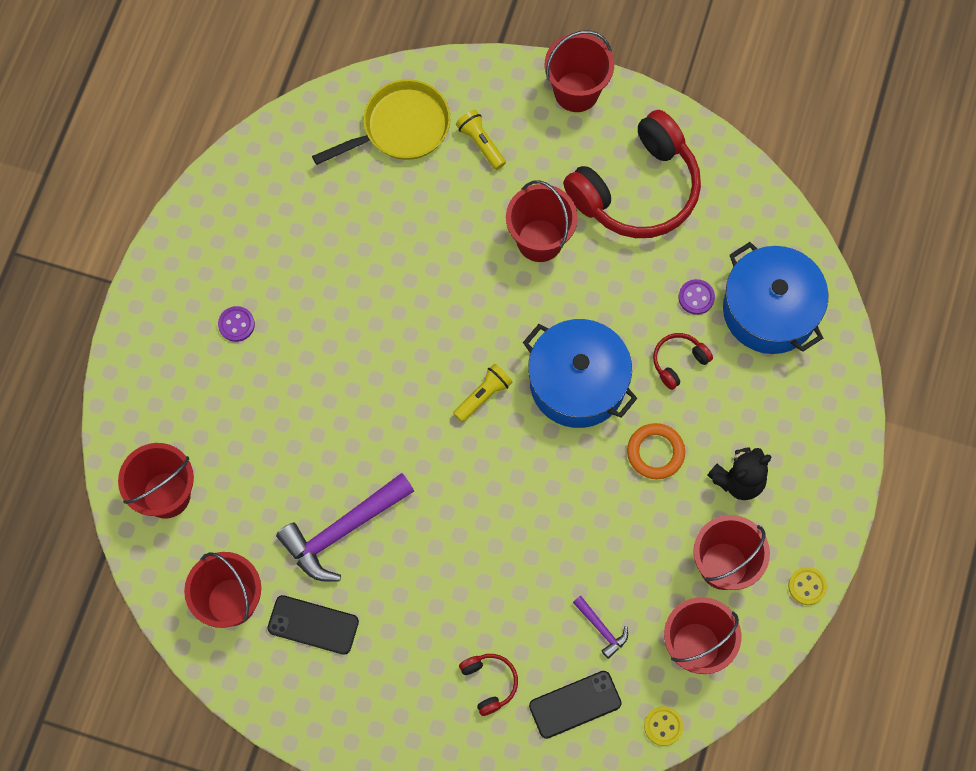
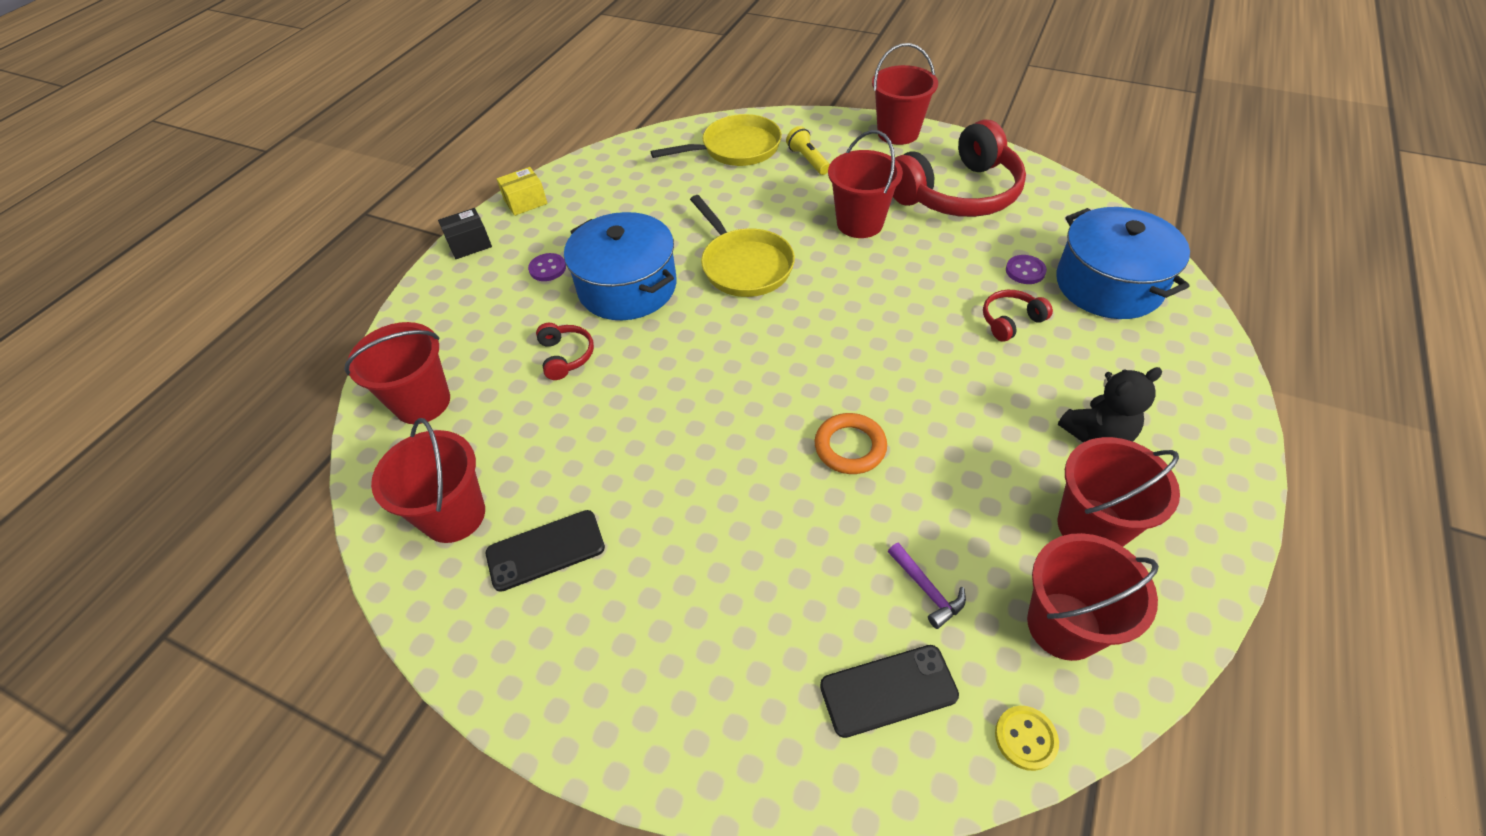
camera: 10 degrees right, 20 degrees down
(146, 295) = (469, 244): none -> black box
(187, 227) = (525, 202): none -> yellow box
(313, 625) = (545, 550): black phone -> black phone turned 45 degrees counterclockwise
(342, 531) = (608, 451): purple hammer -> none
(430, 307) = (744, 265): none -> yellow pan
(483, 396) = (790, 337): yellow flashlight -> none
(489, 683) = (765, 647): red headphones -> red headphones (565, 356)
(577, 383) = (897, 332): blue pot -> blue pot (627, 287)
(655, 452) = (990, 400): orange ring -> orange ring (850, 447)
(807, 586) = (1214, 561): yellow button -> none

